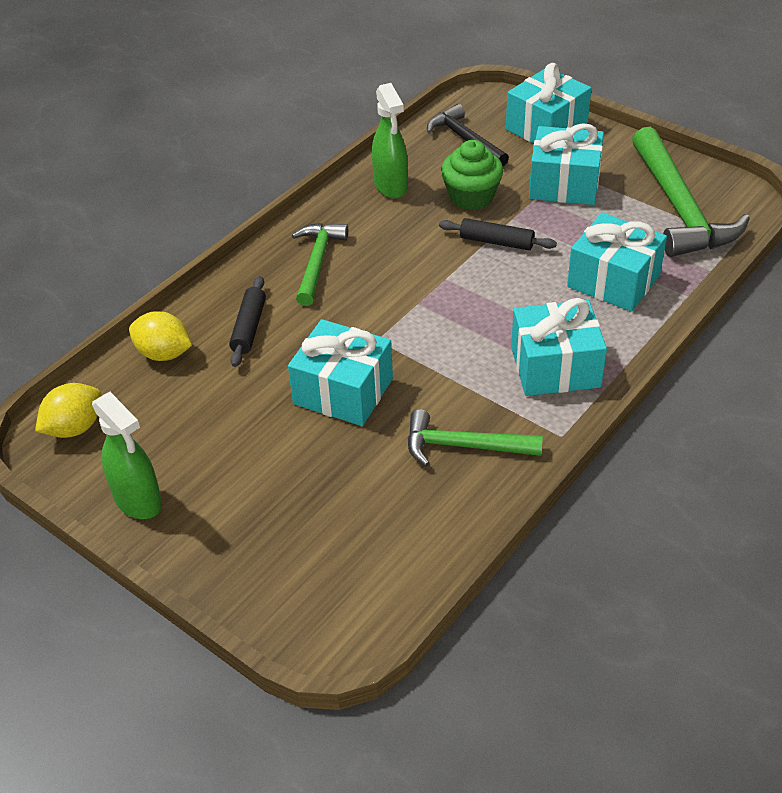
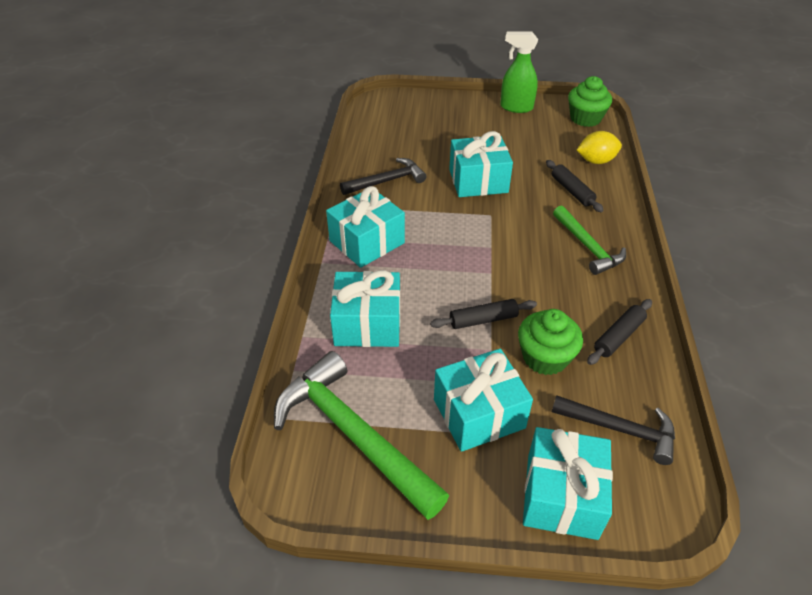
camera: 145 degrees right, 0 degrees up
(75, 427) = (585, 118): yellow lemon -> green cupcake
(391, 186) = (618, 336): green spray bottle -> black rolling pin
(464, 446) = (386, 181): green hammer -> black hammer

